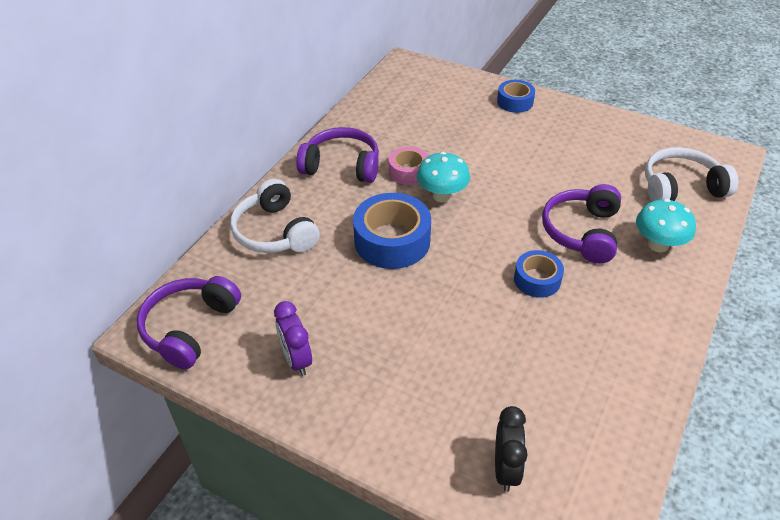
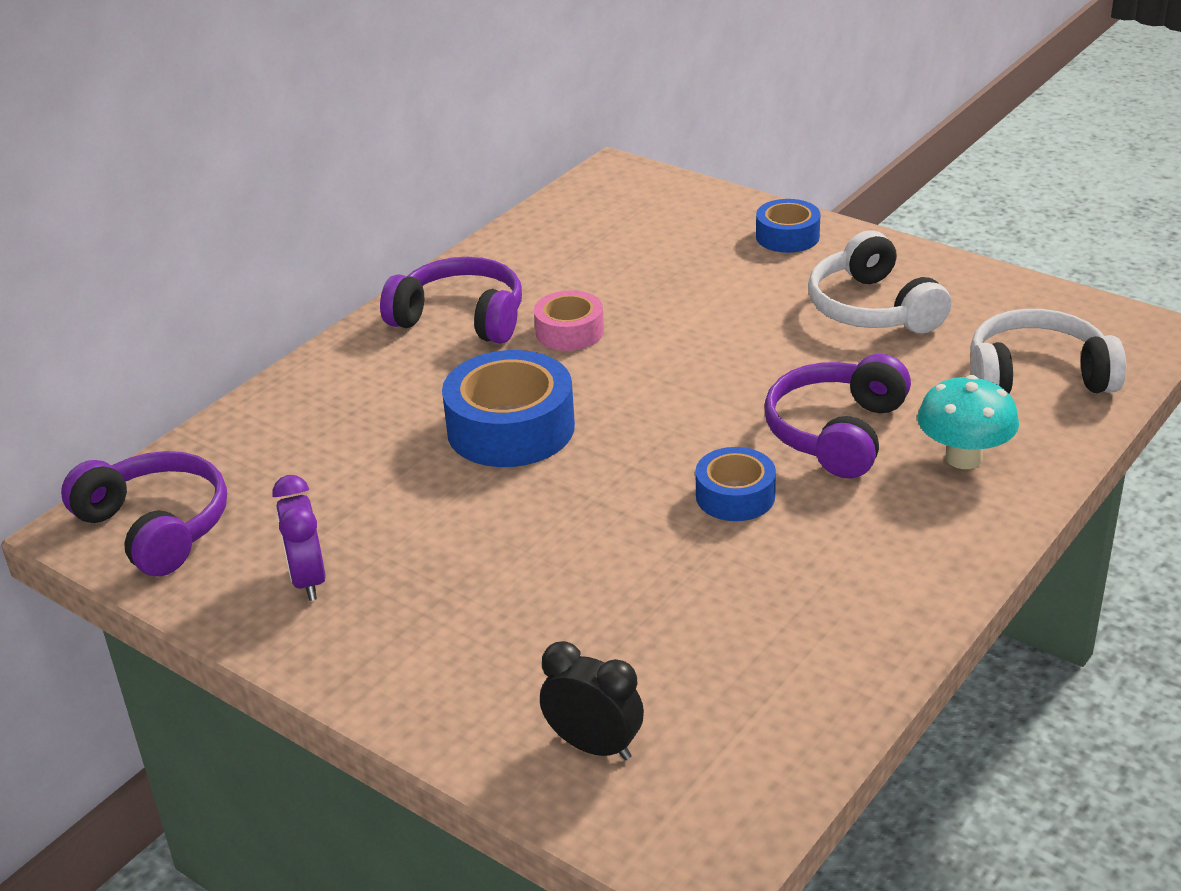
camera: 10 degrees right, 10 degrees down
(190, 328) = (155, 527): purple headphones -> purple headphones turned 105 degrees clockwise
(275, 232) = (324, 406): white headphones -> white headphones (873, 308)
(442, 196) = (614, 369): turquoise mushroom -> none
(505, 469) = (594, 746): black clock -> black clock turned 75 degrees counterclockwise

